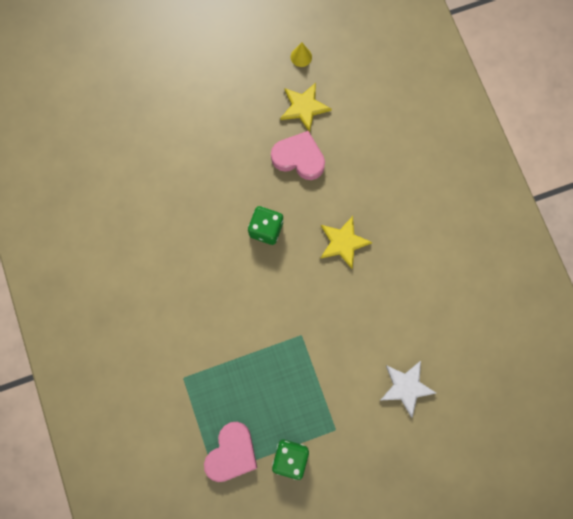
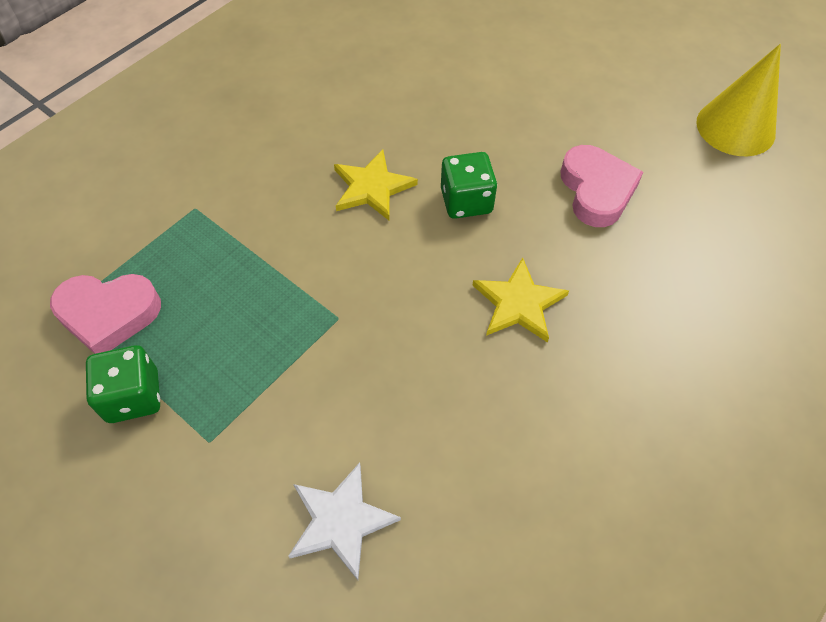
camera: 60 degrees right, 20 degrees down
(301, 57) = (735, 127): yellow cone -> yellow cone, size x2.23
(304, 107) = (671, 163): yellow star -> yellow star (372, 187)

